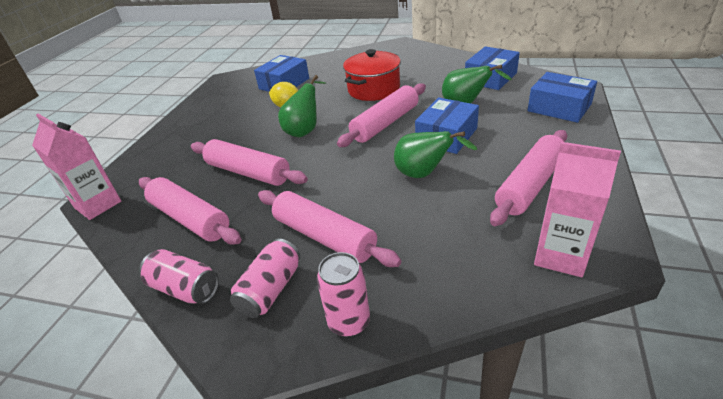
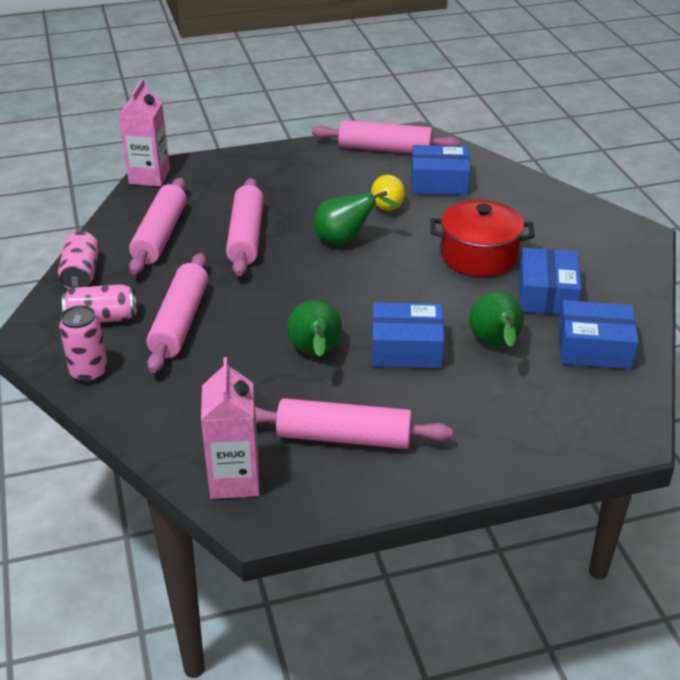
camera: 55 degrees right, 0 degrees up
(385, 123) = (401, 293): pink rolling pin -> pink rolling pin (385, 149)
(559, 107) = (550, 430): blue box -> blue box (546, 294)

